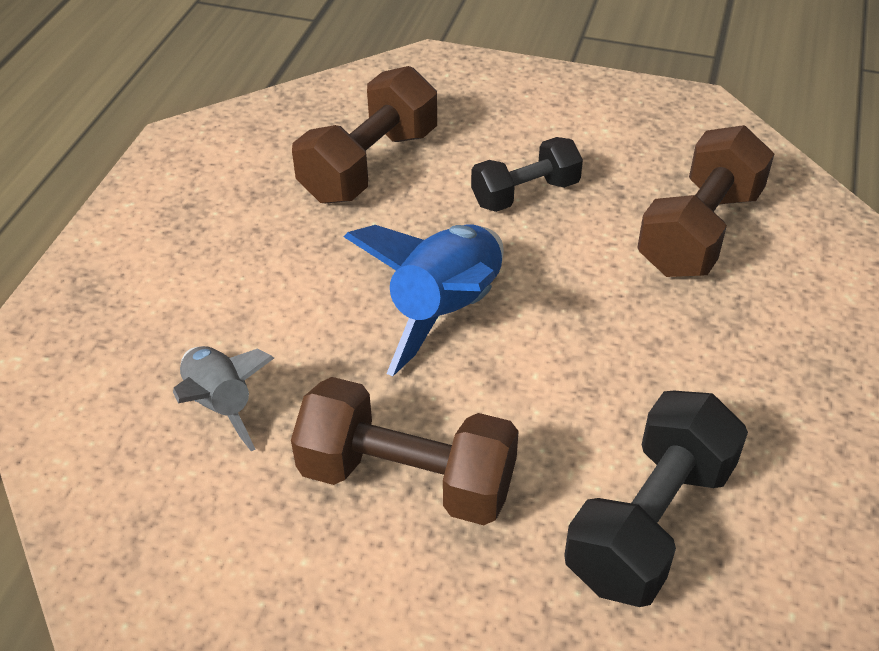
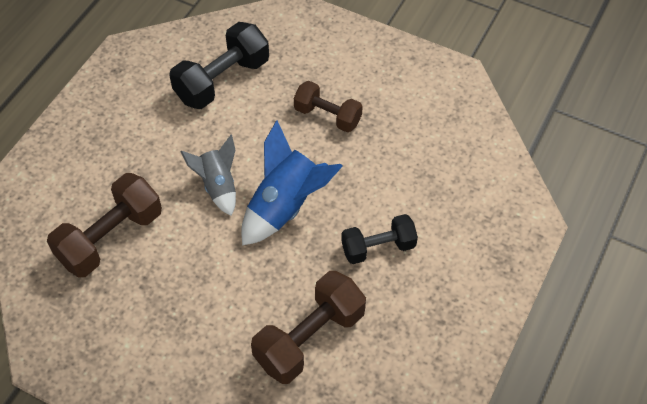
camera: 170 degrees left, 10 degrees up
(221, 404) = (417, 168): grey rocket -> grey rocket (218, 186)
(407, 479) = (327, 116): brown dumbbell -> brown dumbbell, size x0.65
(525, 193) = (208, 290): black dumbbell -> black dumbbell (378, 248)

